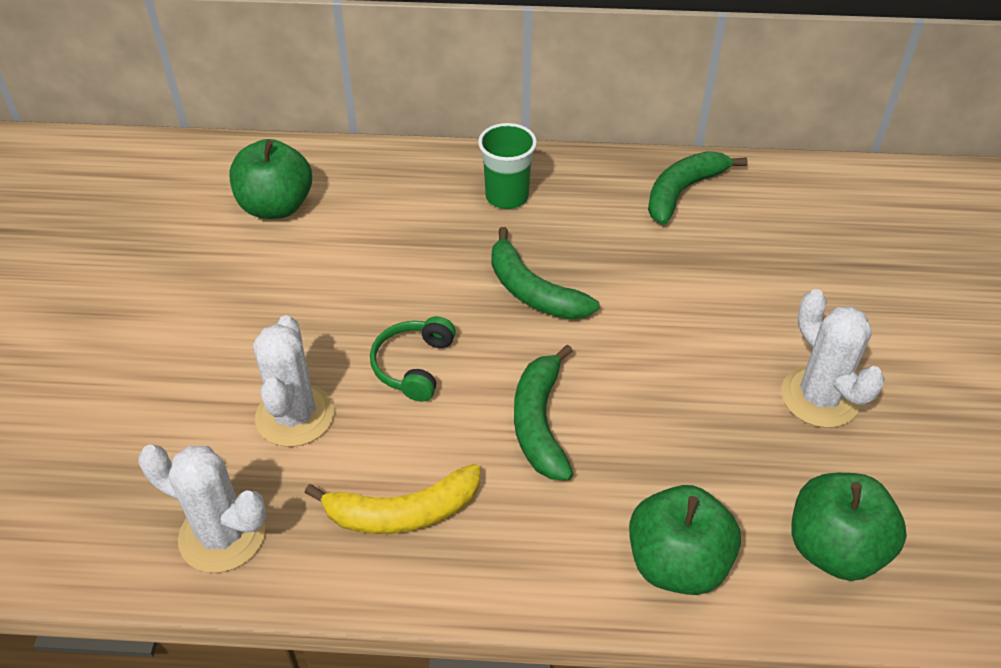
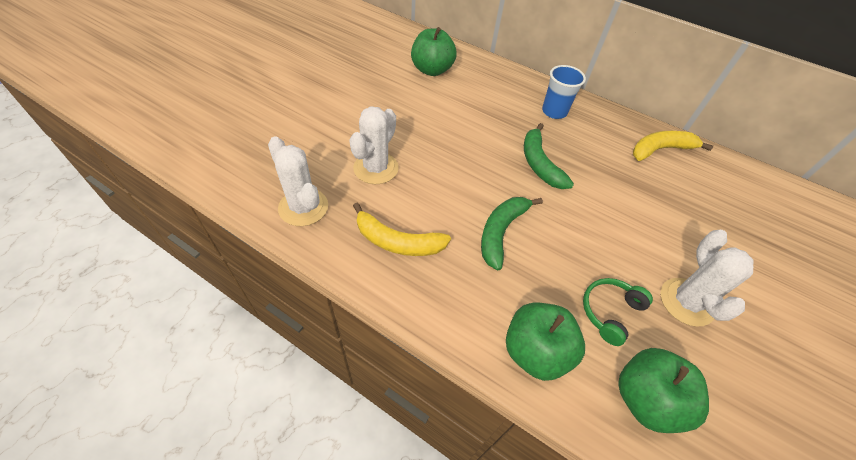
camera: 25 degrees right, 5 degrees up
(413, 365) = (451, 172): green headphones -> green headphones (610, 312)
(507, 196) = (554, 112): green cup -> blue cup
(683, 192) = (660, 150): green banana -> yellow banana

